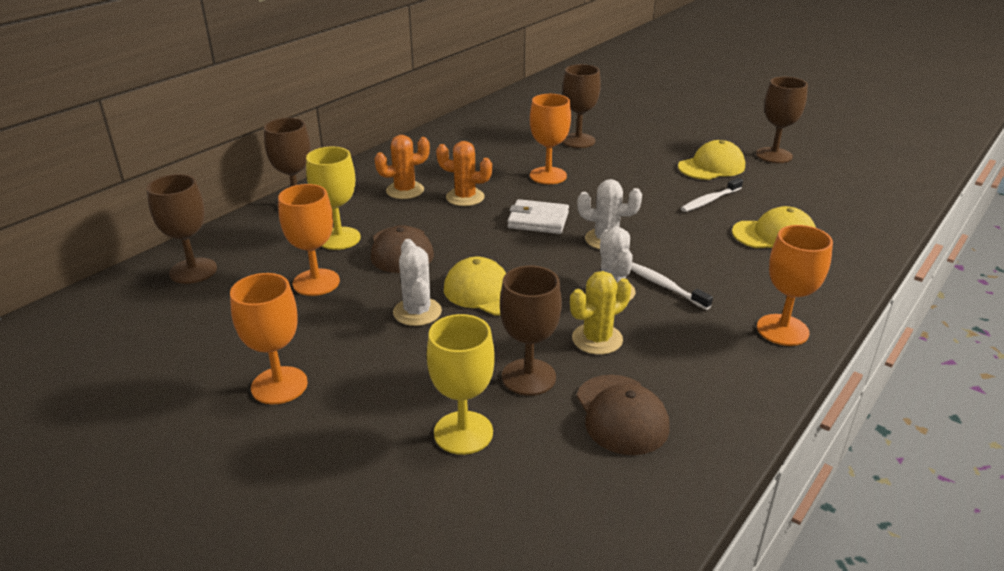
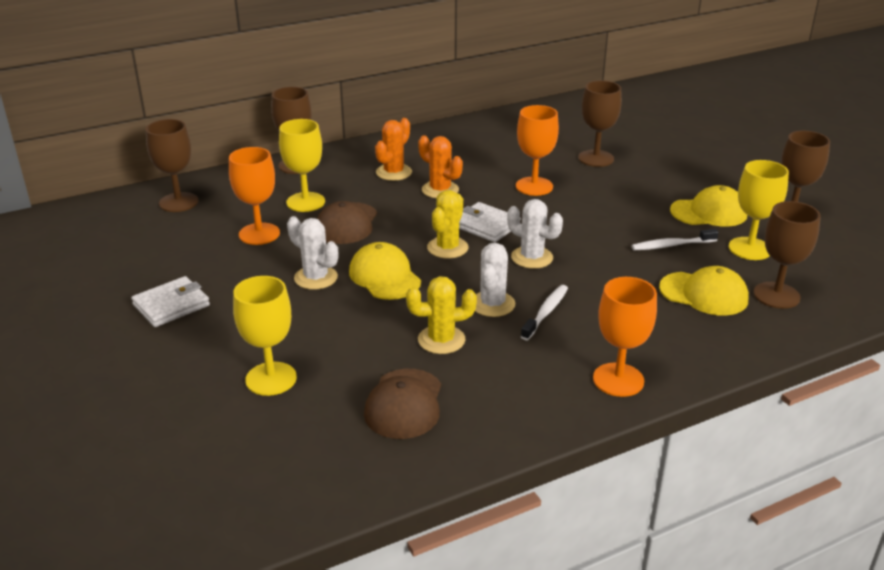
camera: 25 degrees right, 0 degrees up
(279, 385) = (171, 305): orange goblet -> white wallet
(405, 190) = (394, 172): orange cactus -> orange cactus turned 60 degrees counterclockwise
(417, 312) = (316, 278): white cactus -> white cactus turned 60 degrees counterclockwise
(521, 249) = (447, 248): none -> yellow cactus
(528, 377) = (357, 353): brown goblet -> brown goblet (776, 295)
(665, 286) = (546, 312): white toothbrush -> white toothbrush turned 45 degrees clockwise
(771, 189) = (749, 249): none -> yellow goblet

